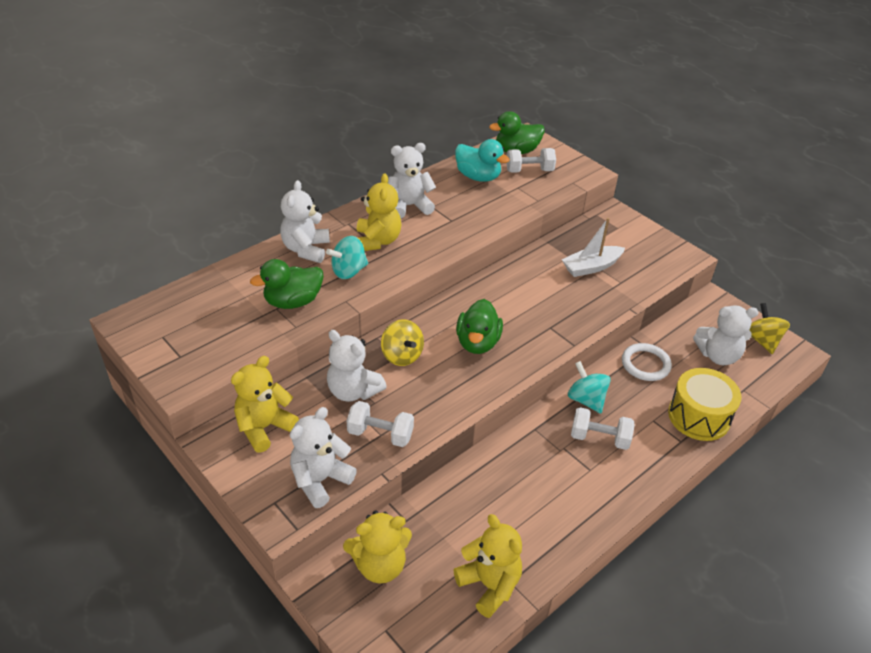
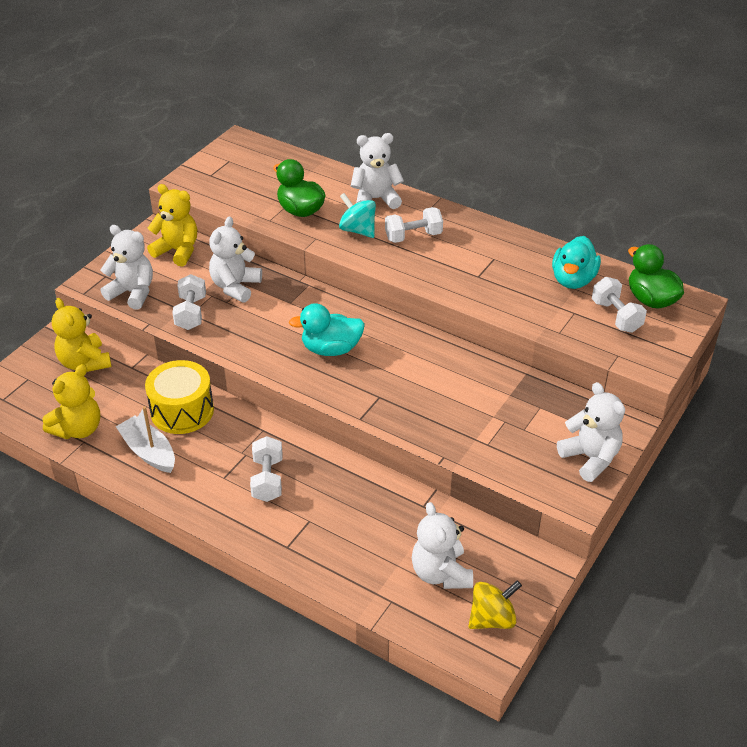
camera: 75 degrees right, 0 degrees up
(377, 241) = (413, 236): yellow teddy bear -> white dumbbell
(402, 355) = (291, 305): yellow spinning top -> none
(409, 206) = (484, 243): white teddy bear -> white teddy bear (590, 458)
(477, 343) = (331, 349): green duck -> turquoise duck
(586, 400) = (318, 462): turquoise spinning top -> none
(591, 267) = (501, 416): white boat -> white boat (149, 452)
(645, 364) = (394, 506): white ring -> none
(699, 416) = (330, 560): yellow drum -> yellow drum (182, 411)

